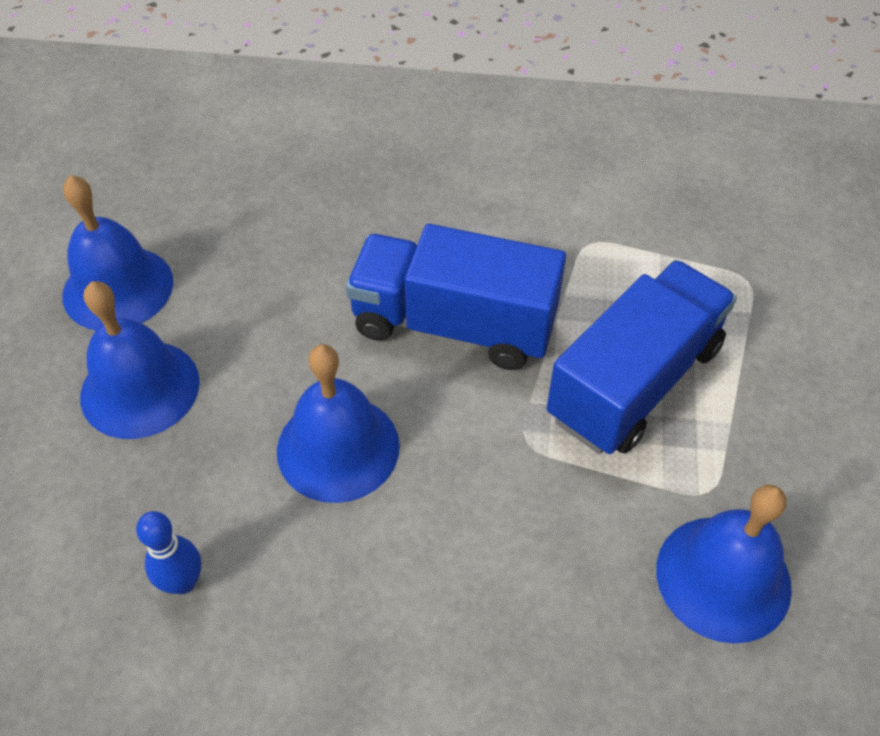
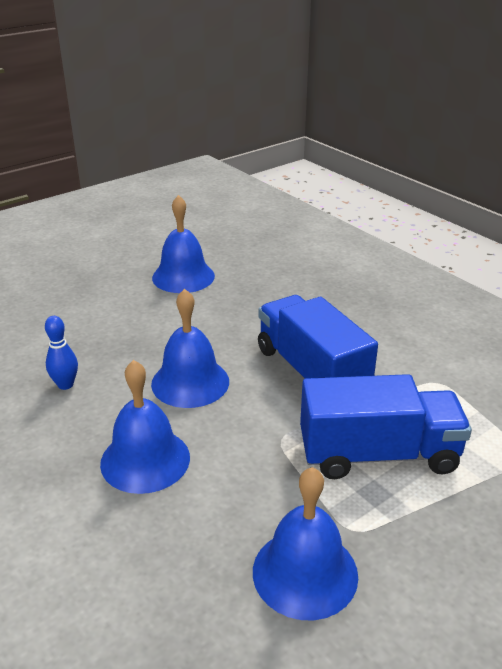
camera: 45 degrees right, 20 degrees down
(140, 388) = (143, 313): blue bell -> blue bell (145, 460)

